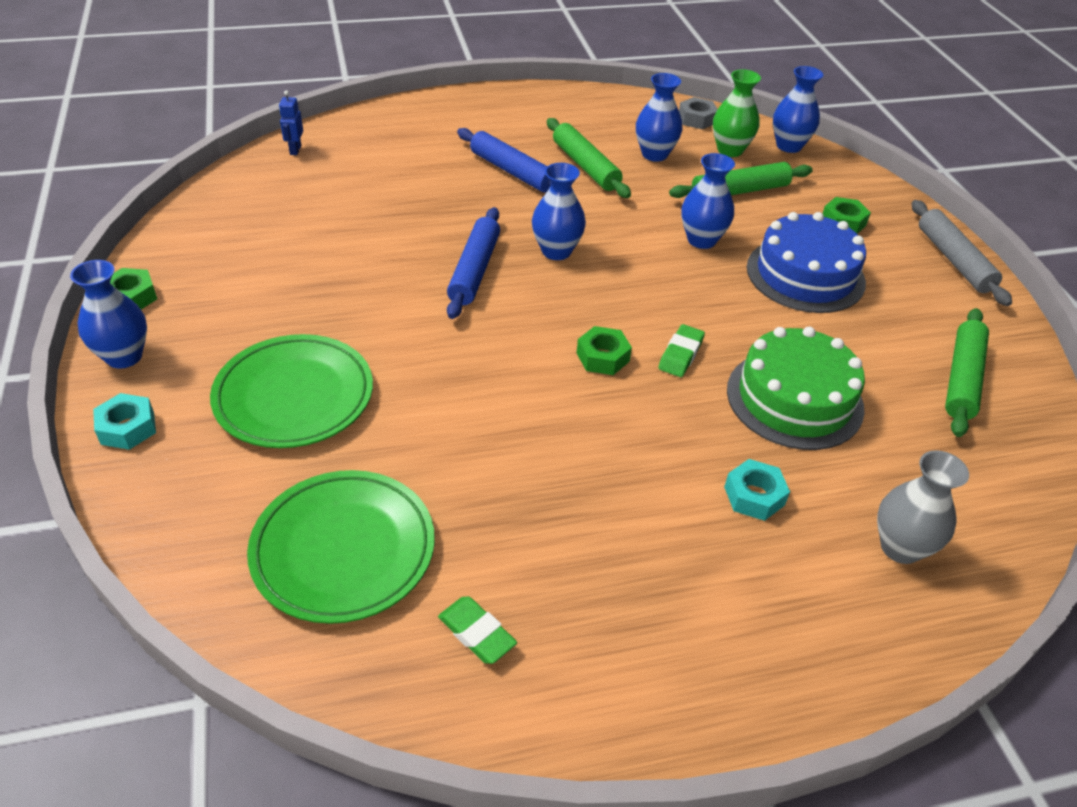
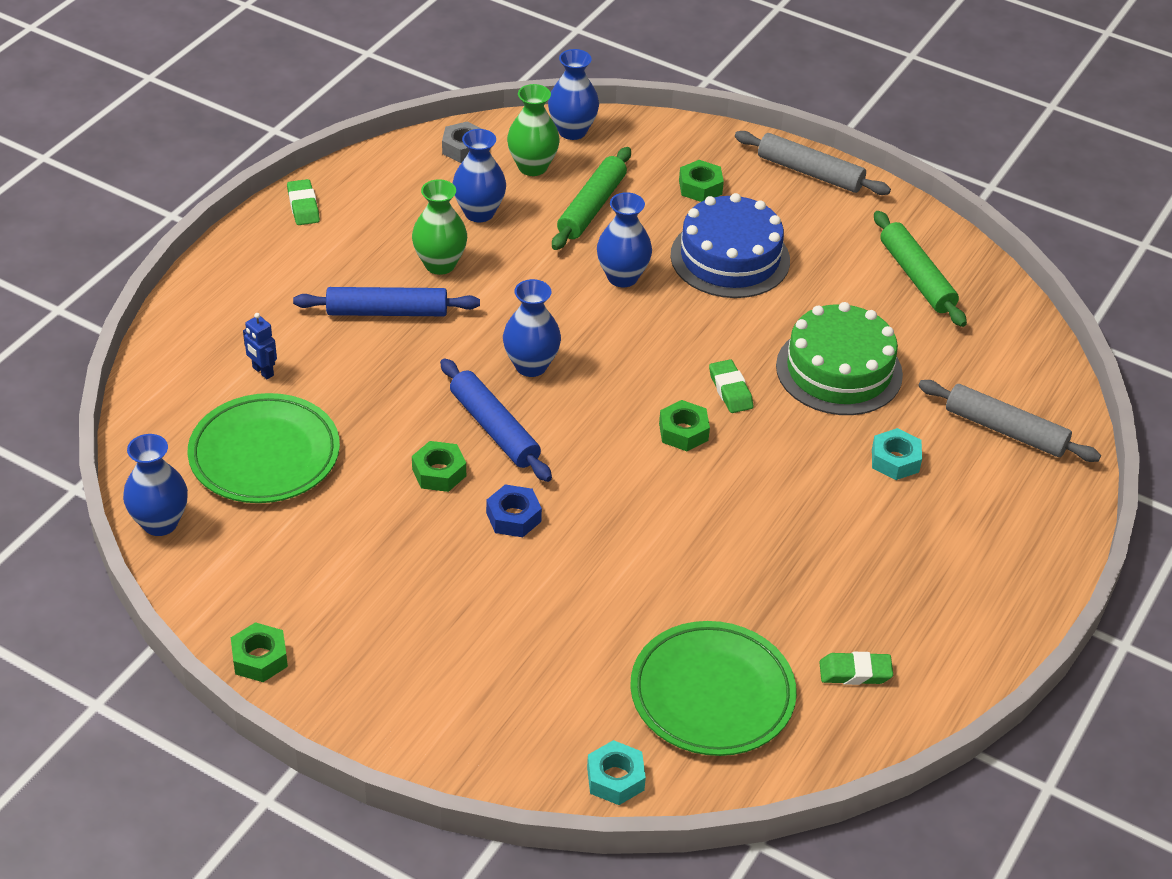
camera: 45 degrees left, 0 degrees up
(124, 356) = (342, 704): blue vase -> blue vase (160, 523)
(127, 428) = (441, 746): turquoise nut -> turquoise nut (615, 779)
(294, 396) = (520, 628): green plate -> green plate (264, 455)
(295, 150) = (158, 424): blue robot -> blue robot (262, 371)
(400, 271) = (439, 472): none -> green nut
(402, 327) = (513, 517): none -> blue nut
(549, 97) = (303, 206): none -> green eraser
(585, 166) = (440, 264): green rolling pin -> green vase
(900, 547) = (1005, 430): grey vase -> grey rolling pin

